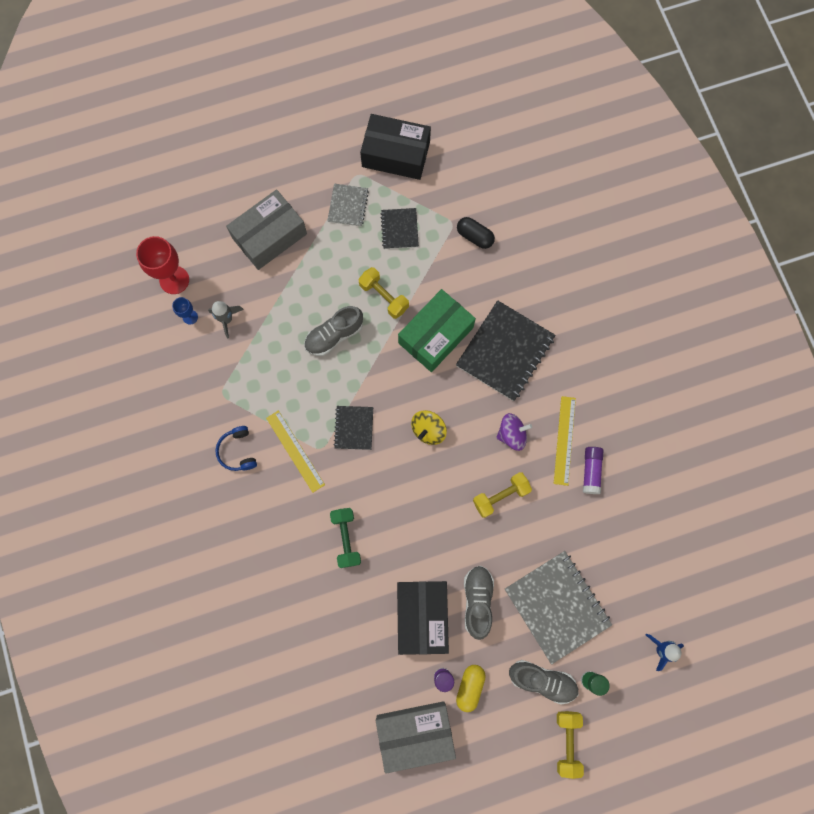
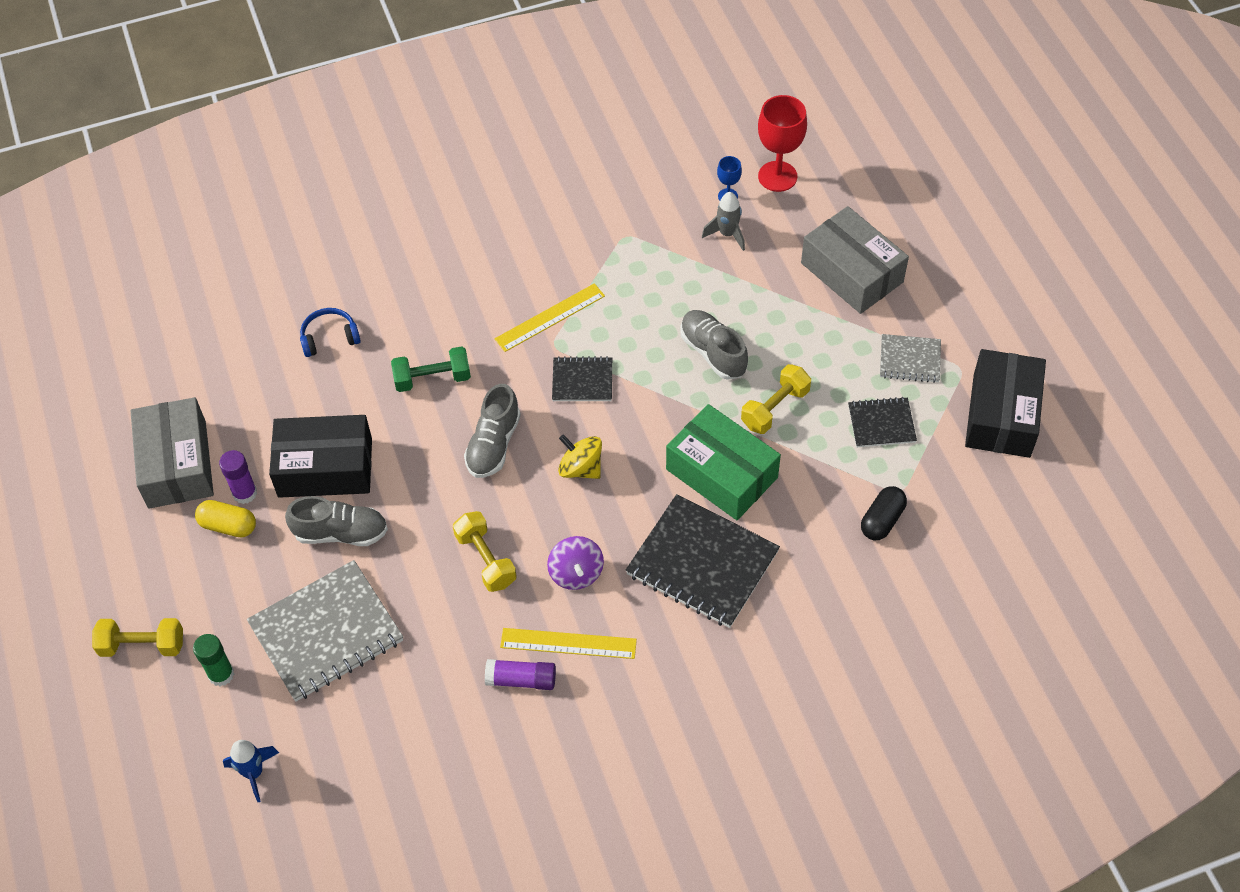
camera: 90 degrees right, 20 degrees down
(238, 451) = (549, 257): blue headphones -> blue headphones (329, 338)
(542, 680) = (227, 613): grey shoe -> grey shoe (493, 444)

